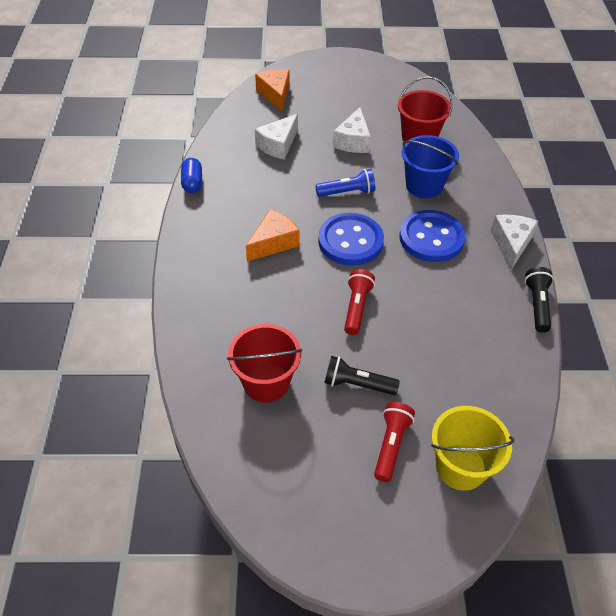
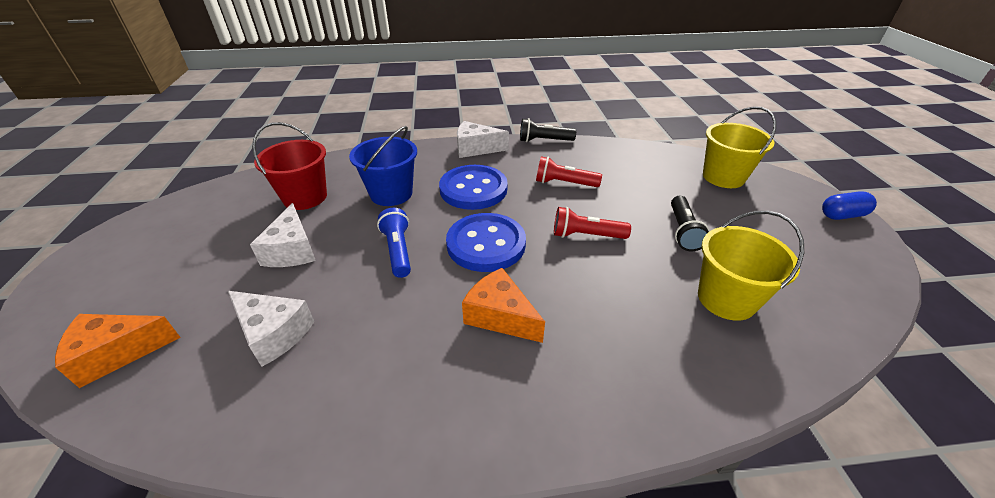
camera: 95 degrees left, 10 degrees down
(192, 183) = (354, 460): blue capsule -> blue capsule (842, 215)
(266, 382) = (726, 299): red bucket -> yellow bucket
(353, 141) = (292, 250): white cheese -> white cheese turned 75 degrees clockwise
(391, 445) = (732, 210): red flashlight -> red flashlight (564, 183)

